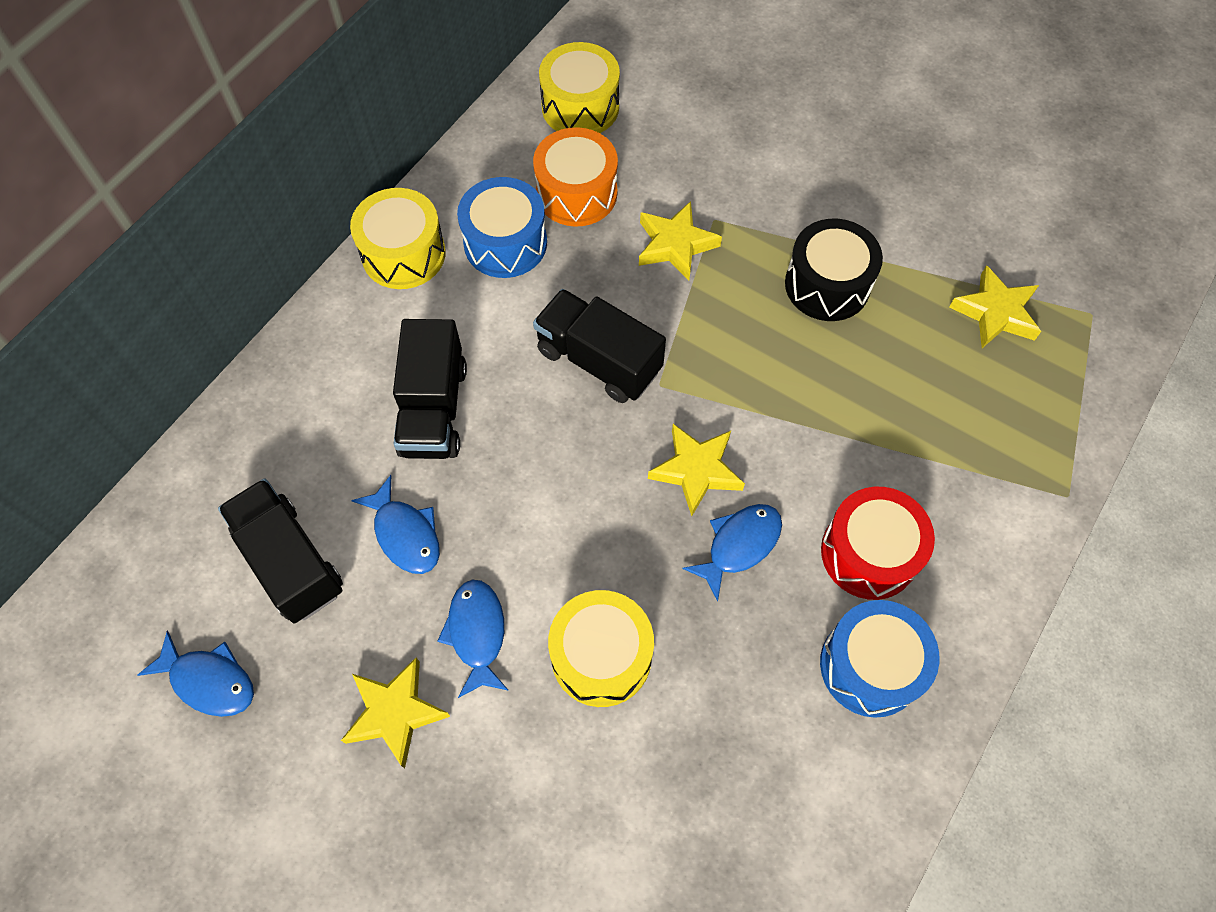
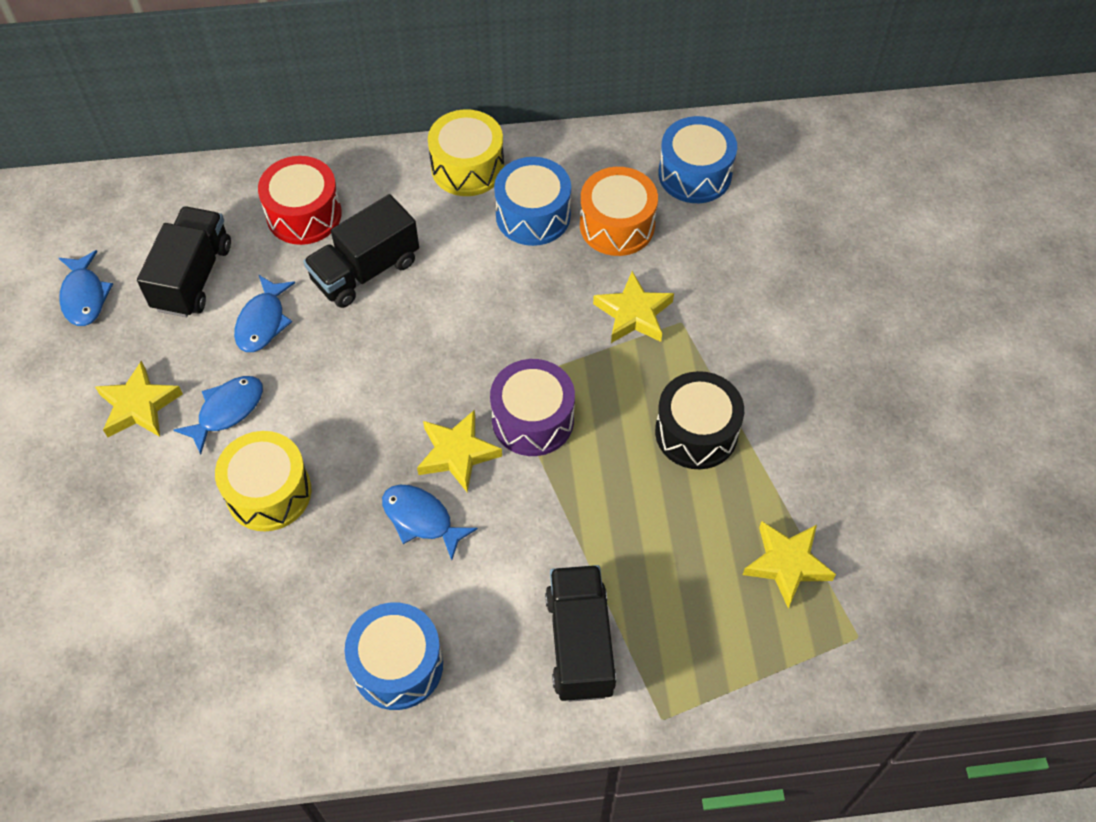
camera: 50 degrees right, 5 degrees down
(580, 107) = (695, 174): yellow drum -> blue drum
(599, 360) = (491, 335): black truck -> black truck (580, 643)
(713, 389) = (533, 419): none -> purple drum
(739, 545) = (421, 519): blue fish -> blue fish turned 150 degrees counterclockwise
(869, 553) = (488, 607): red drum -> red drum (304, 214)

